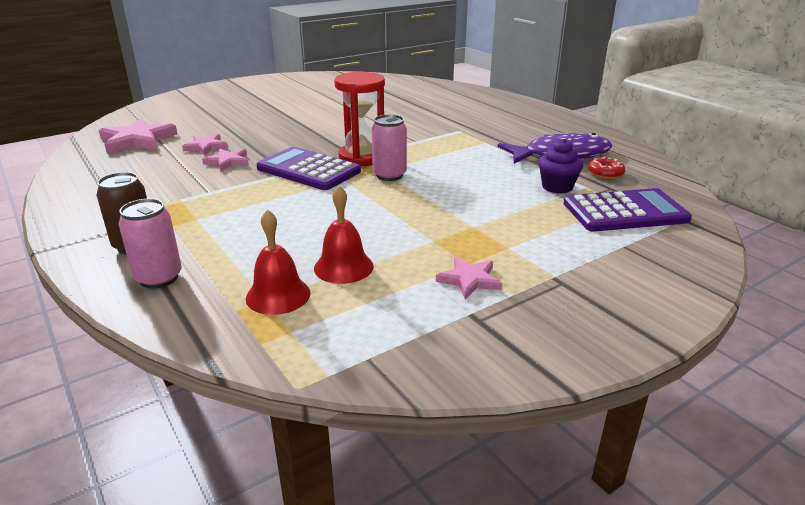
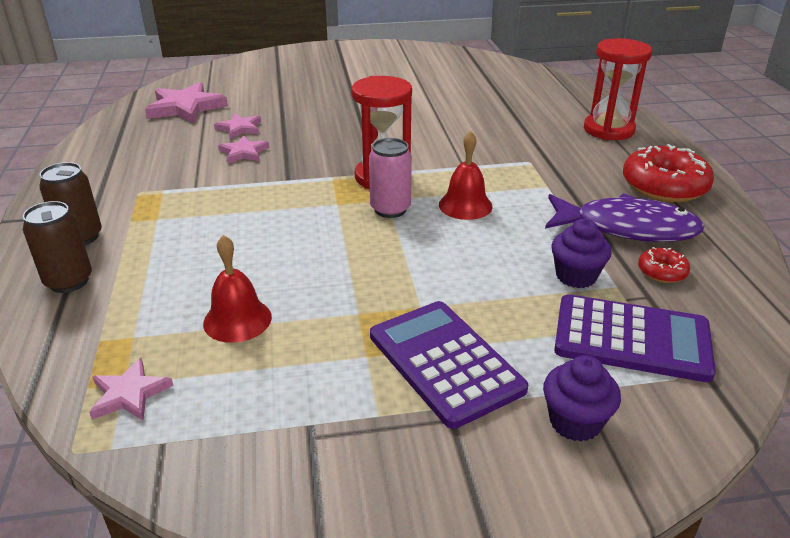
camera: 25 degrees right, 5 degrees up
(159, 278) = (69, 281): pink can -> brown can
(278, 295) = (148, 335): red bell -> red bell (465, 205)
(308, 170) = (312, 181): purple calculator -> purple calculator (445, 362)
(469, 280) = (349, 379): pink star -> pink star (129, 394)
(492, 105) = (608, 130): none -> red hourglass
(559, 129) = (664, 186): none -> red donut
(638, 262) = (575, 422): none -> purple cupcake

